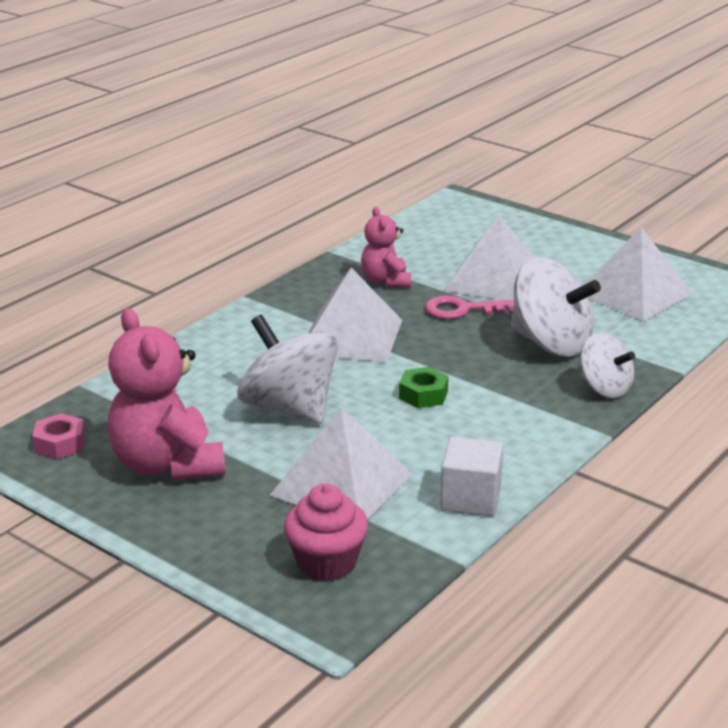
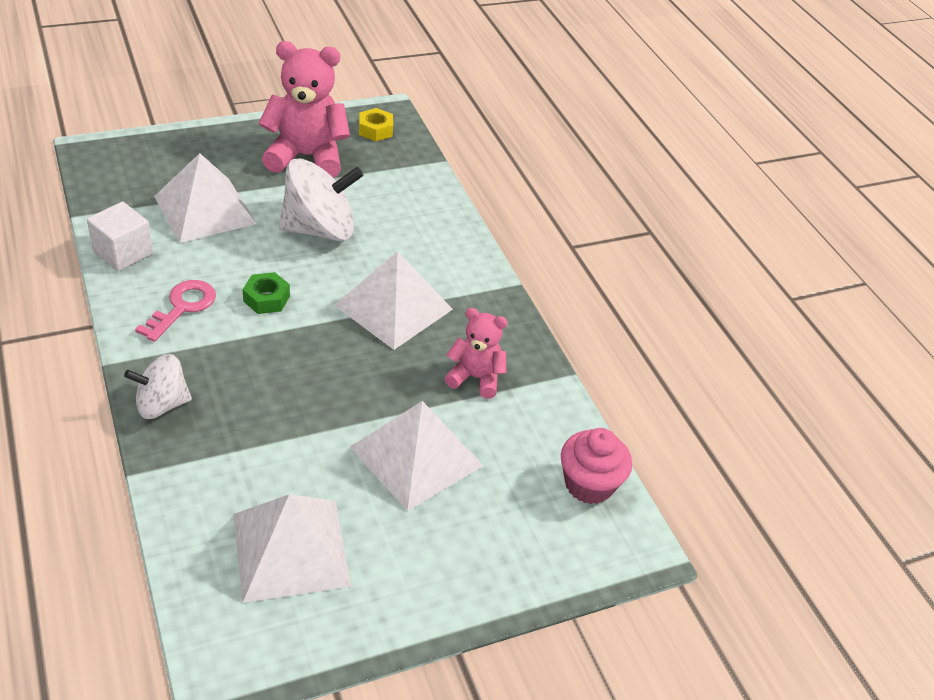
camera: 115 degrees right, 15 degrees up
(60, 444) = (375, 130): pink nut -> yellow nut
(326, 562) = (139, 170): pink cupcake -> pink cupcake (589, 484)
(462, 310) = (376, 397): pink key -> pink key (182, 307)
(550, 343) = (262, 418): white spinning top -> none

